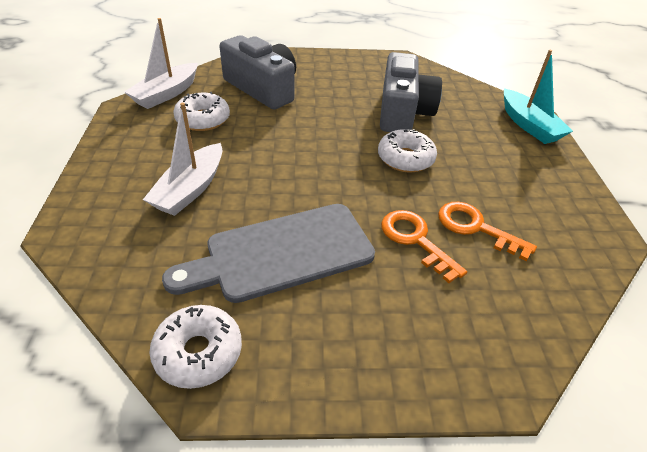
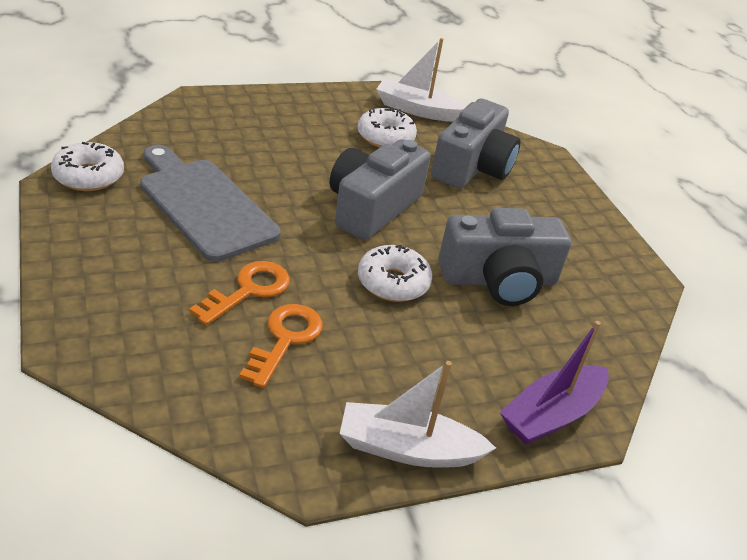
camera: 70 degrees right, 5 degrees down
(190, 189) = (272, 146): white boat -> white boat (407, 449)
(307, 148) = (372, 207): none -> grey camera
(529, 125) = (551, 415): turquoise boat -> purple boat

